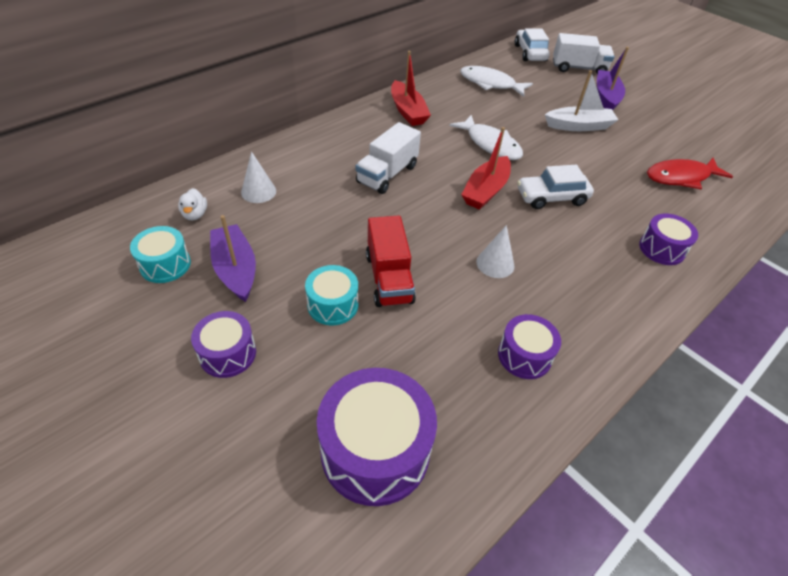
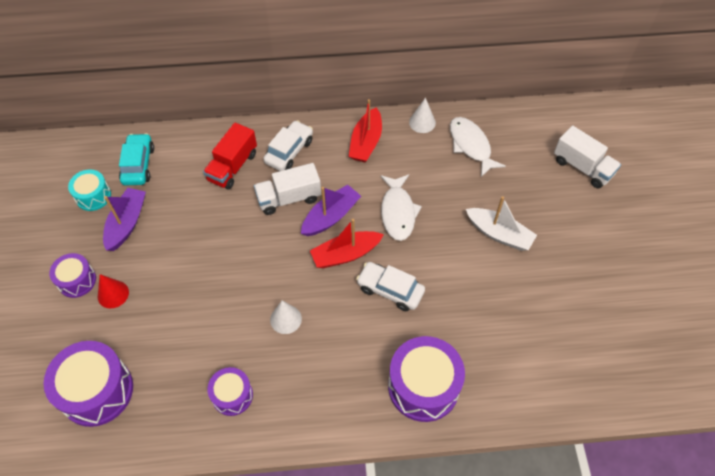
camera: 40 degrees right, 10 degrees up
(195, 214) = (138, 165): white duck -> turquoise car
(258, 191) = (190, 166): white cone -> white cone (422, 122)
(289, 341) = (113, 294): none -> red cone
(333, 305) = (157, 284): turquoise drum -> none
(389, 278) = (207, 286): red truck -> red truck (232, 167)
(530, 53) = (554, 125): white car -> white car (289, 151)
(606, 97) = (568, 215): purple boat -> purple boat (330, 217)
(661, 249) = (423, 386): purple drum -> purple drum, size x1.75
(680, 177) = (528, 337): red fish -> none

